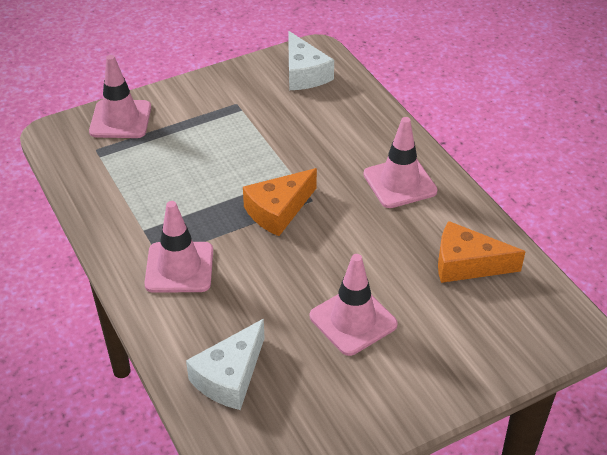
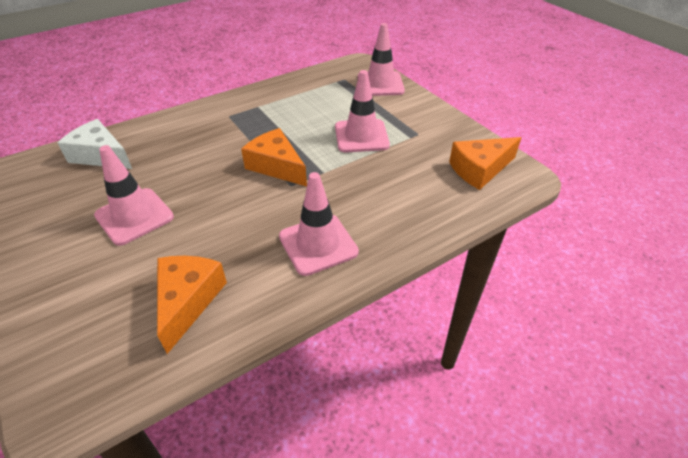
camera: 85 degrees right, 0 degrees up
(179, 267) = (216, 124): pink traffic cone -> pink traffic cone (361, 136)
(304, 74) = (480, 169): white cheese -> orange cheese

